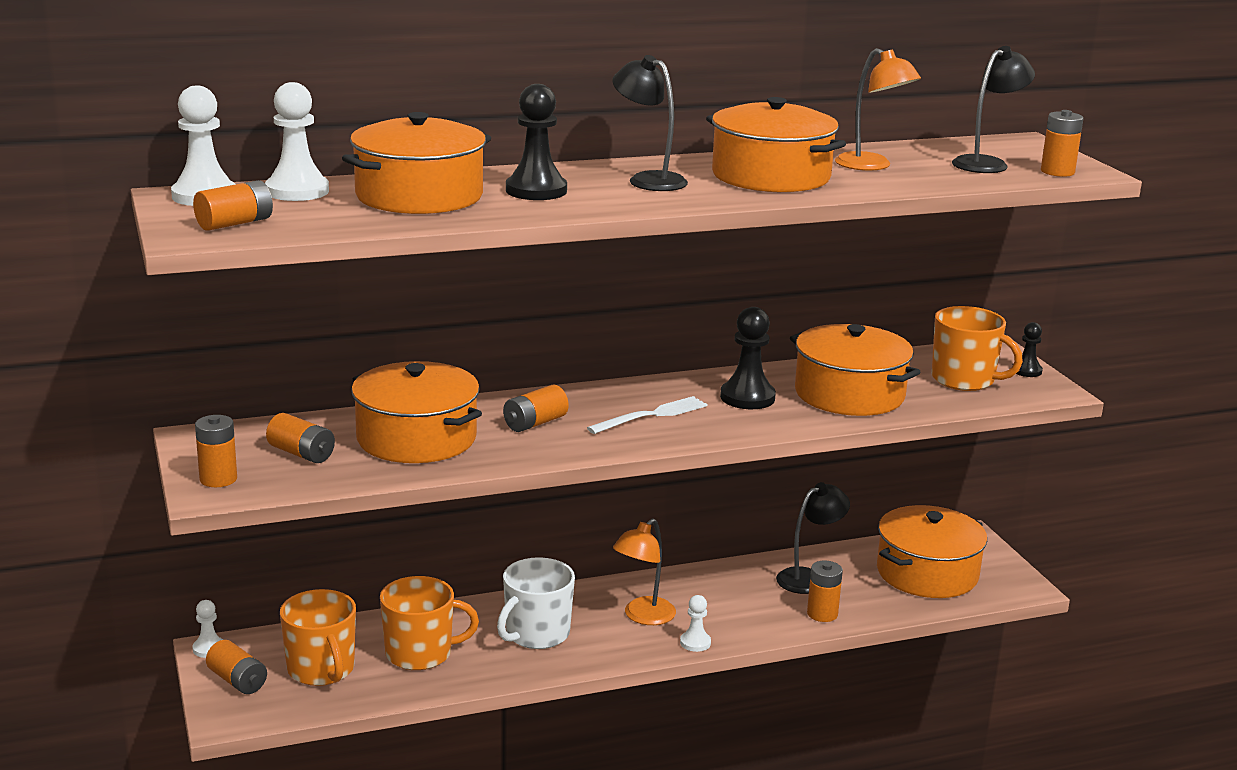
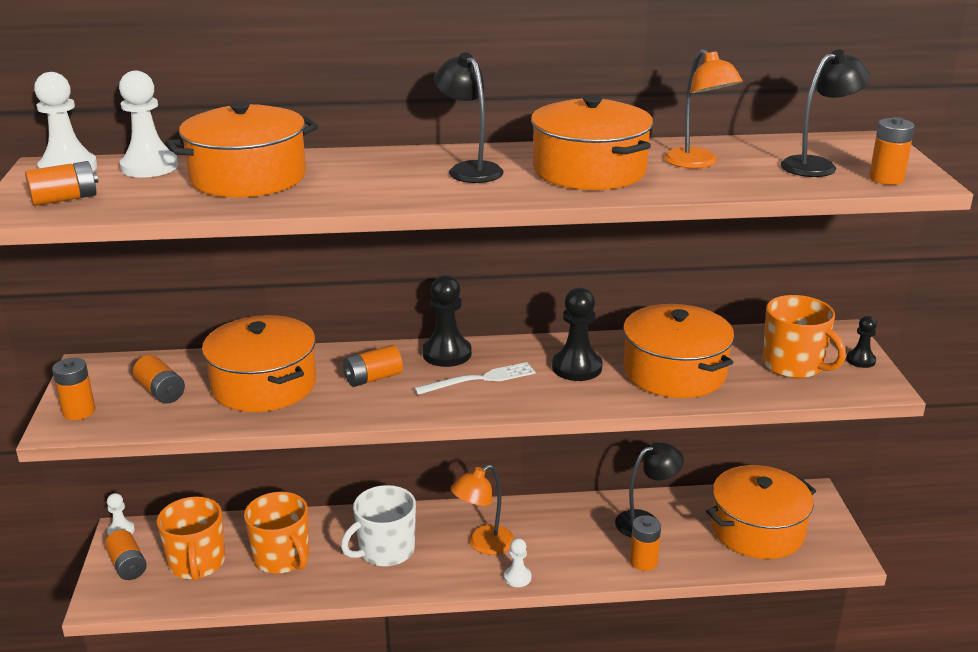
camera: 15 degrees right, 5 degrees up
(420, 653) = (282, 558): orange mug -> orange mug turned 45 degrees clockwise
(536, 191) = (356, 177): black pawn -> black pawn (447, 354)

